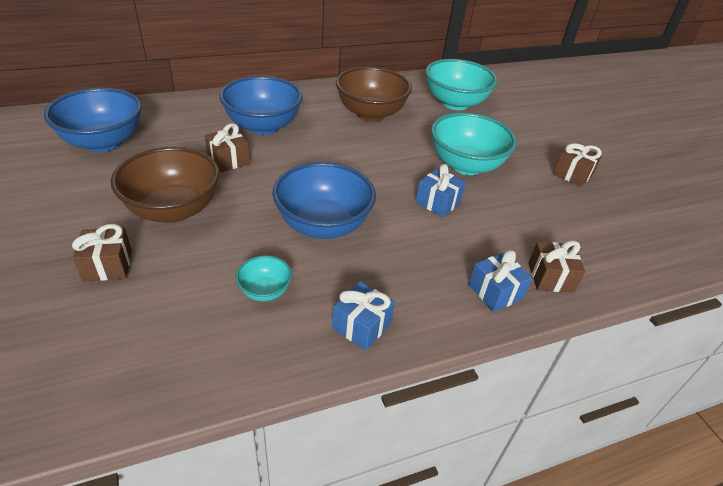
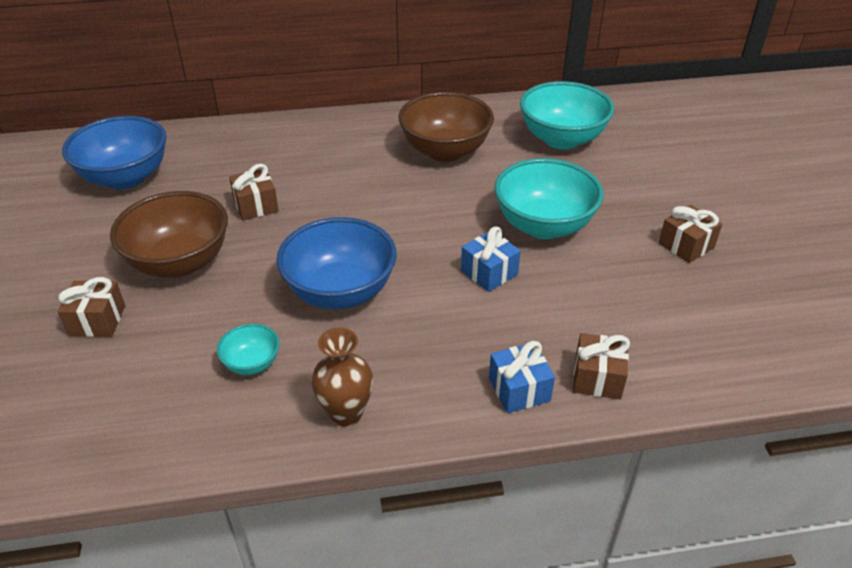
camera: 15 degrees right, 0 degrees up
(263, 126) = (308, 164): blue bowl -> none
(361, 325) = (346, 413): blue gift -> brown vase

